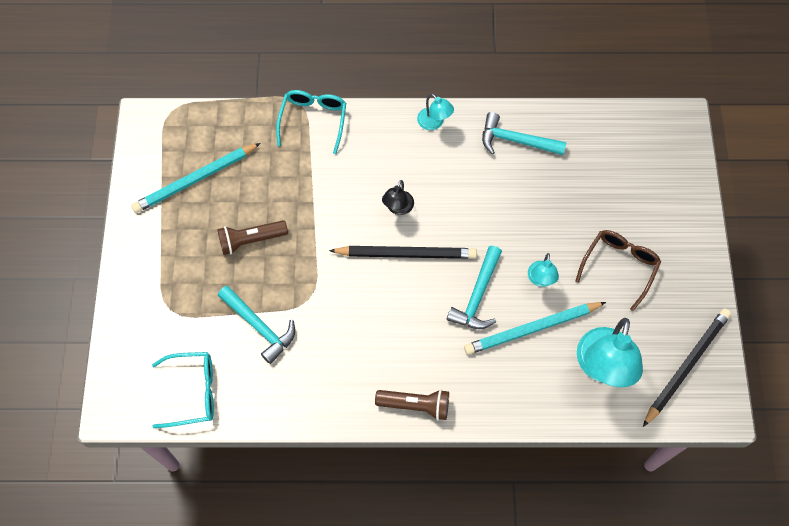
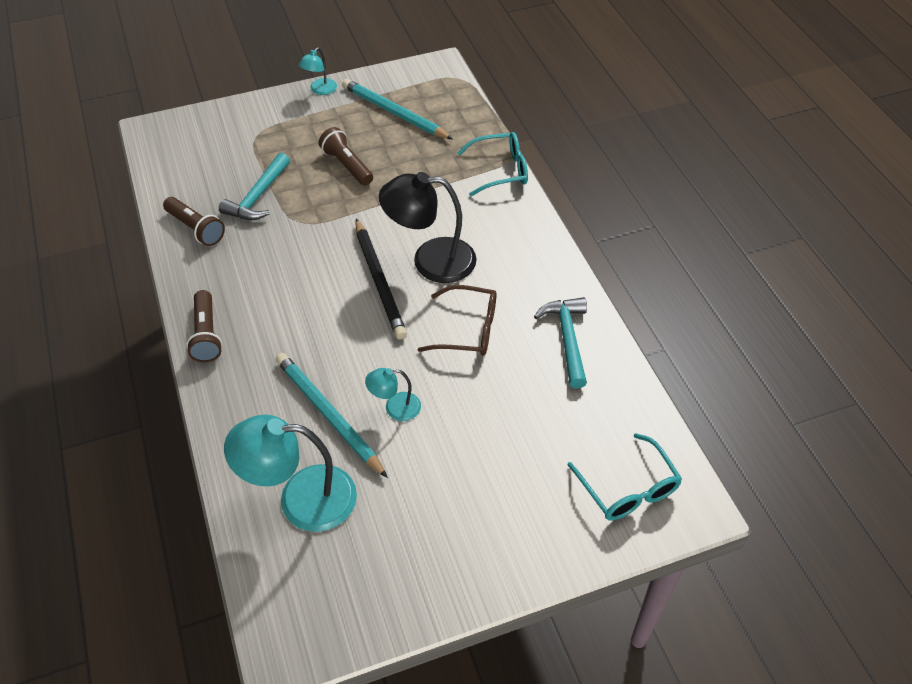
camera: 70 degrees right, 15 degrees down
(193, 392) = (179, 173): turquoise glasses -> turquoise glasses (628, 488)
(280, 390) = (196, 229): none -> brown flashlight
(398, 208) = (430, 260): black lamp -> black lamp, size x1.99
(434, 123) = (550, 262): turquoise lamp -> turquoise lamp (320, 90)
(477, 296) = (352, 354): turquoise hammer -> none
(619, 266) = (445, 485): brown glasses -> brown glasses (468, 329)
(686, 366) = (331, 595): black pencil -> none

